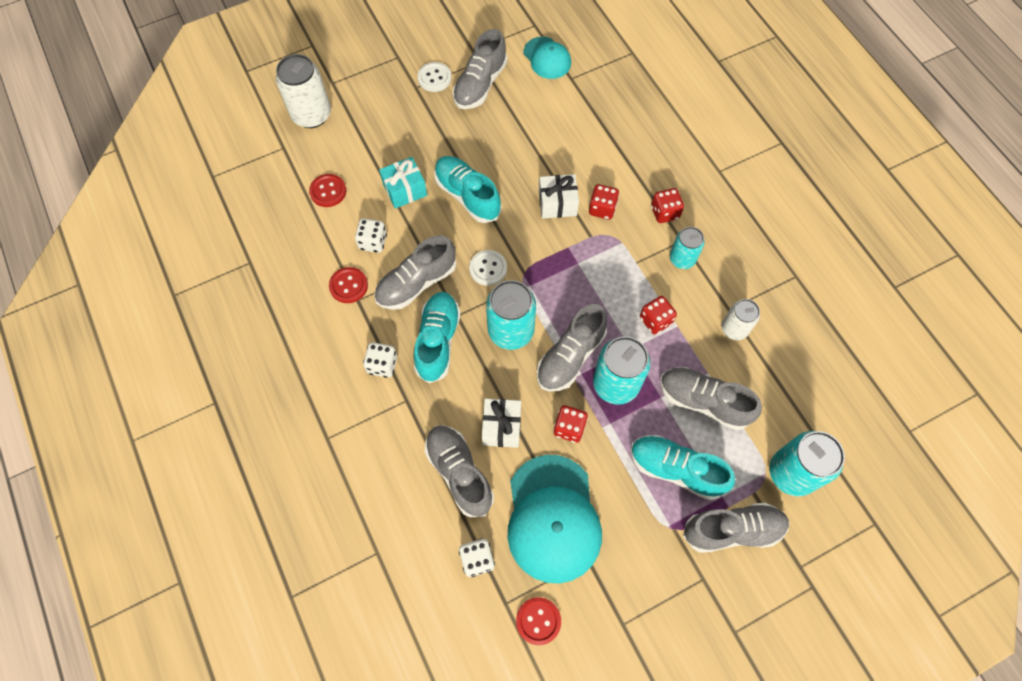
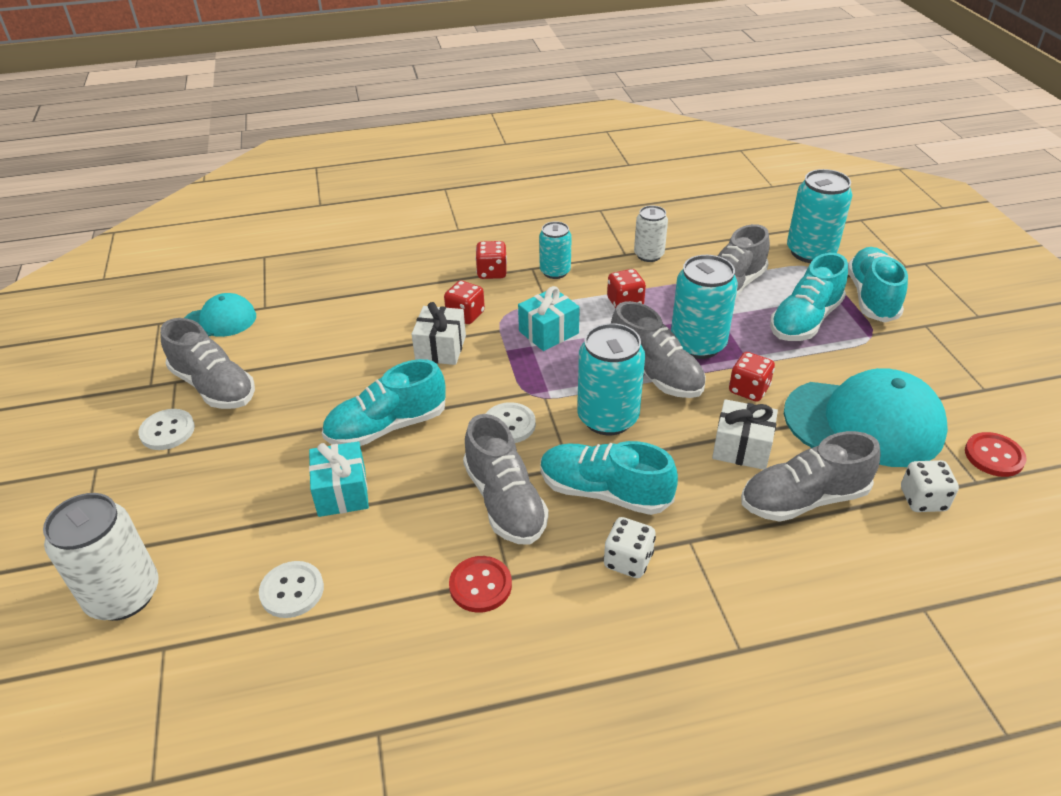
camera: 75 degrees left, 25 degrees down
(328, 191) = (292, 591): red button -> white button
(373, 242) = (415, 543): white dice -> none
(598, 271) = (548, 332): none -> turquoise gift
(732, 530) = (871, 297): grey shoe -> turquoise shoe

